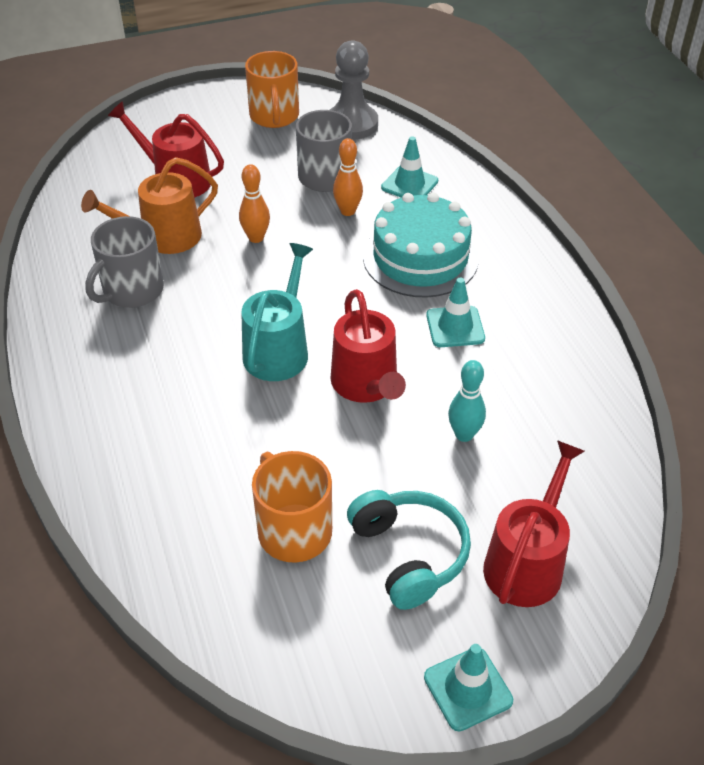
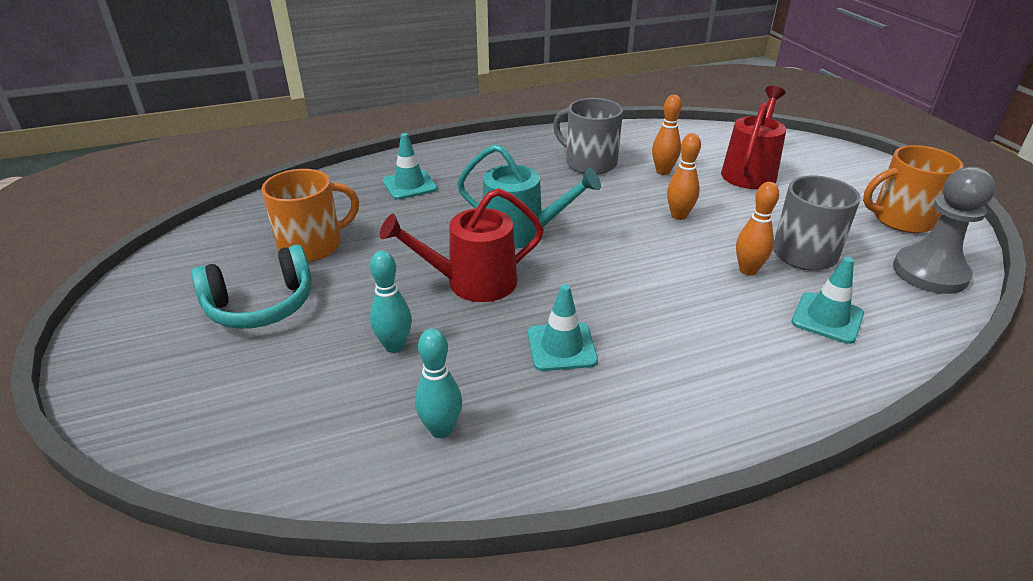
camera: 90 degrees right, 10 degrees down
(164, 237) = (663, 171): orange watering can -> orange bowling pin
(420, 258) = (681, 323): turquoise cake -> none
(468, 689) = (109, 334): turquoise traffic cone -> turquoise traffic cone (409, 185)
(526, 563) = (215, 382): red watering can -> none
(556, 396) = (441, 429): none -> turquoise bowling pin

